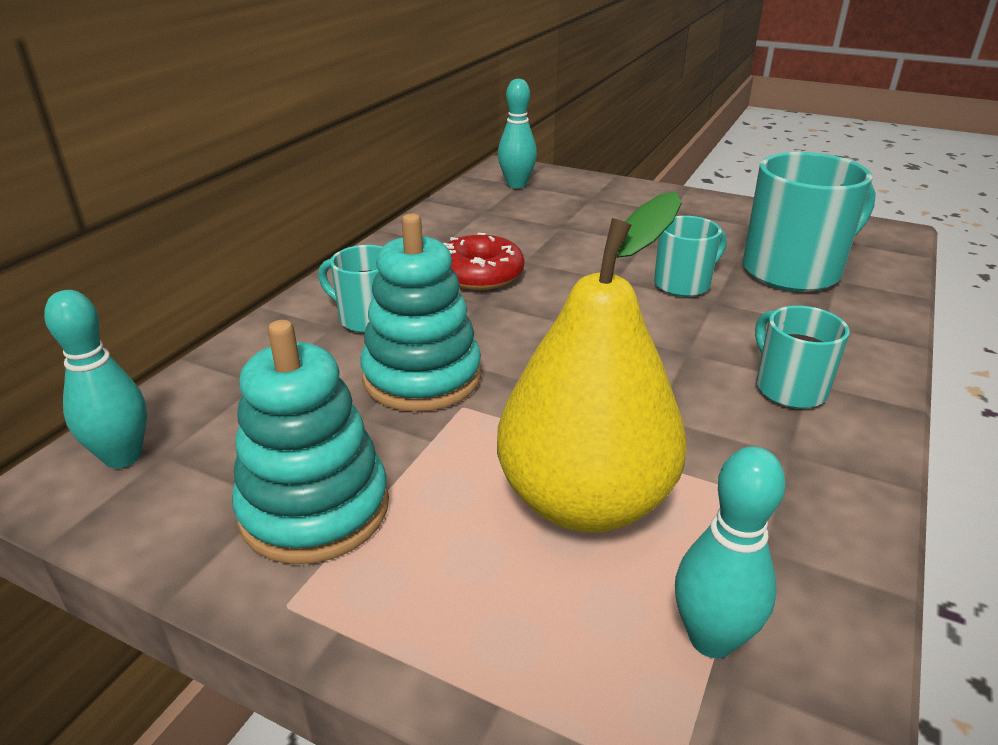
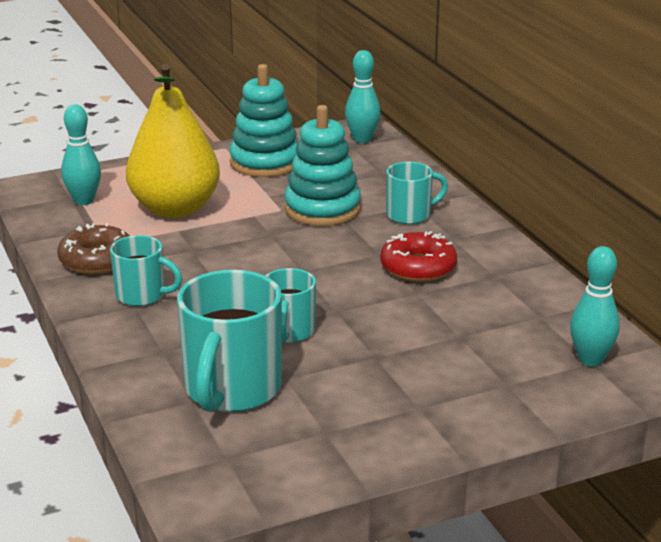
camera: 130 degrees right, 5 degrees down
(803, 474) = (97, 260): none -> brown donut

